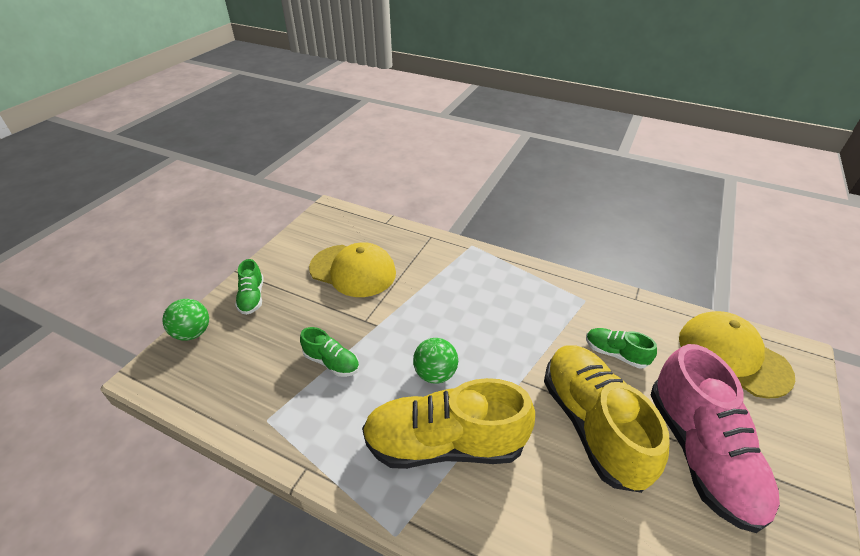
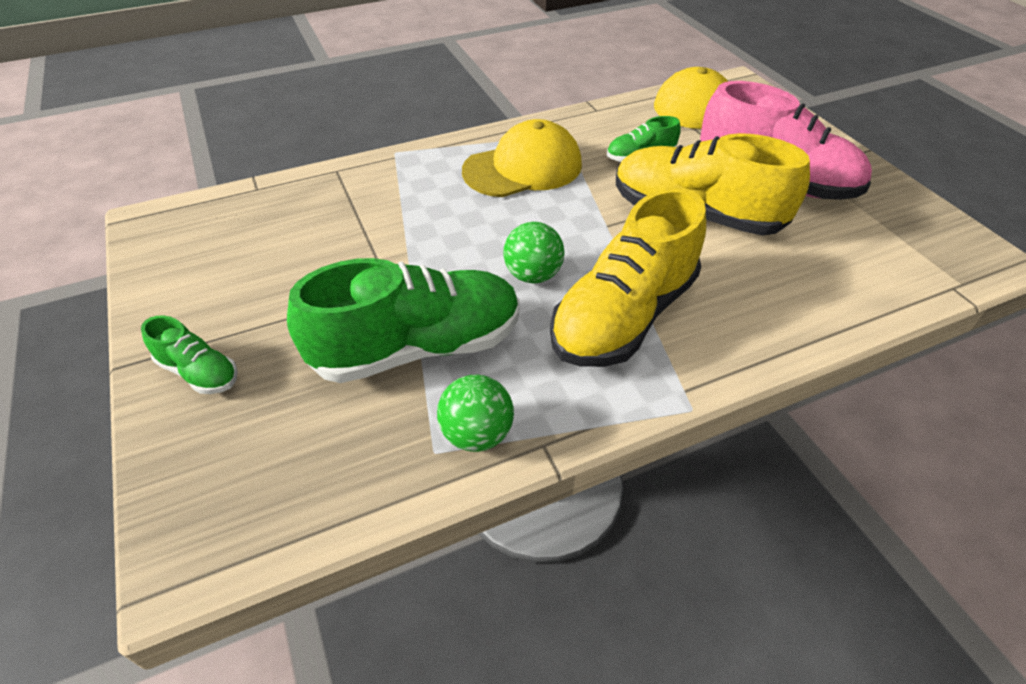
camera: 50 degrees left, 5 degrees up
(193, 333) = (173, 471): green ball -> green ball (477, 434)
(331, 362) = (417, 347): green shoe -> green shoe, size x2.12
(353, 270) = (296, 255): yellow cap -> yellow cap (523, 168)

